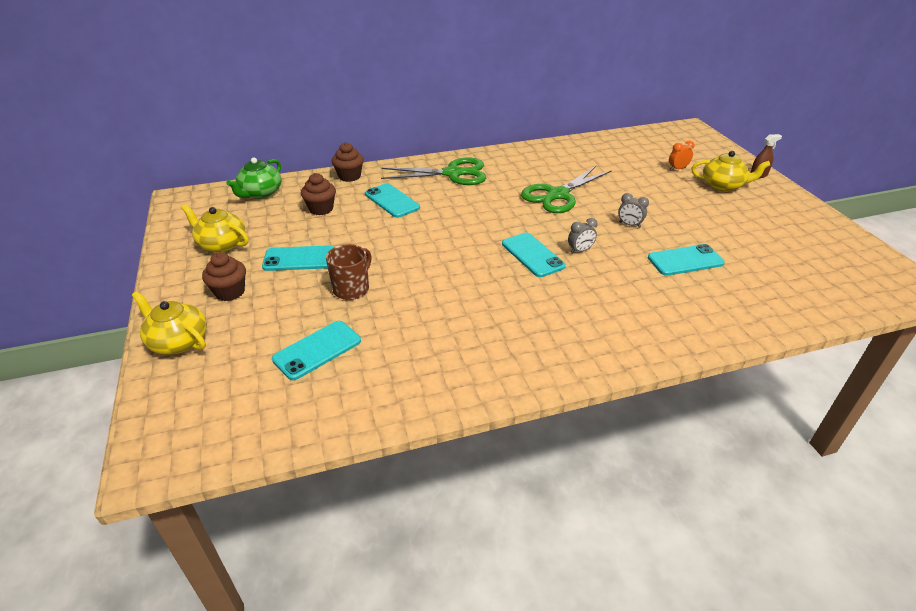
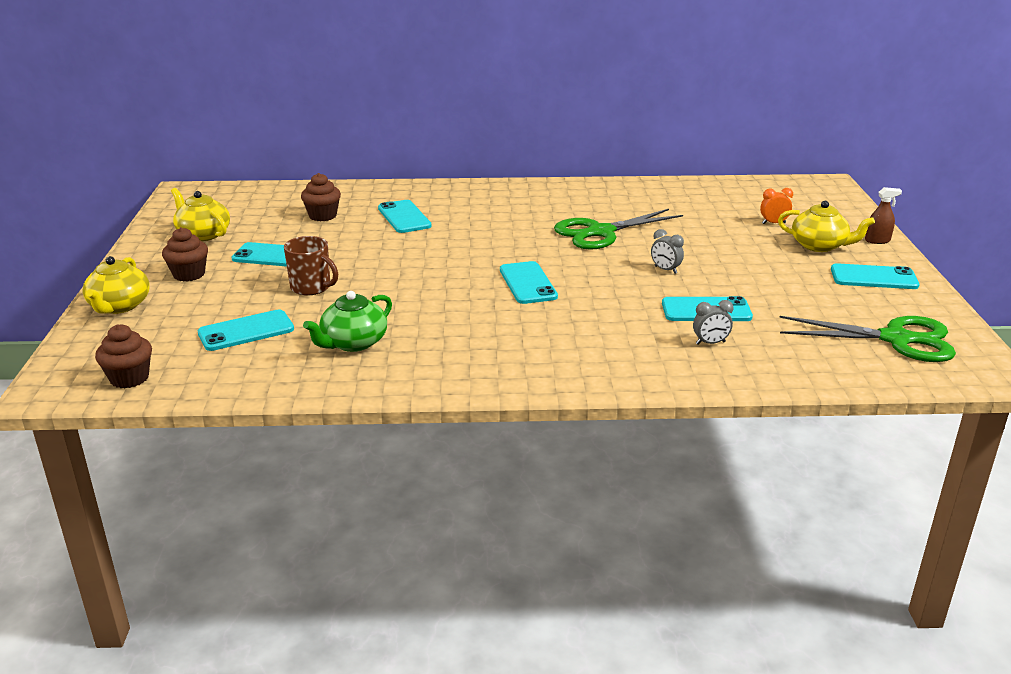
camera: 15 degrees right, 10 degrees down
(178, 341) = (119, 306): yellow teapot -> yellow teapot turned 135 degrees counterclockwise
(260, 193) = (268, 195): green teapot -> green teapot (353, 343)
(349, 176) = (372, 190): brown cupcake -> brown cupcake (129, 378)
(352, 289) = (311, 287): brown mug -> brown mug turned 75 degrees clockwise
(452, 173) = (490, 199): green scissors -> green scissors (895, 339)
(580, 250) = (586, 286): grey clock -> grey clock (710, 343)
(779, 210) = (873, 277): none -> turquoise phone

